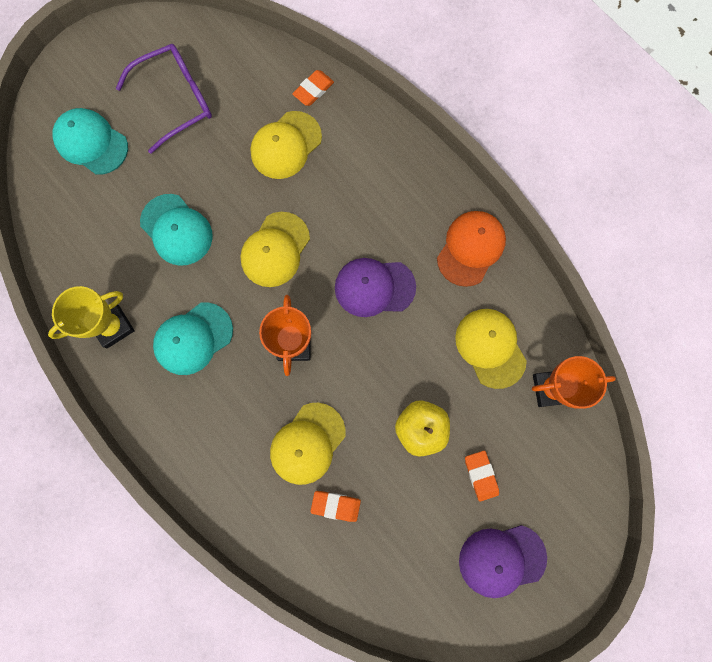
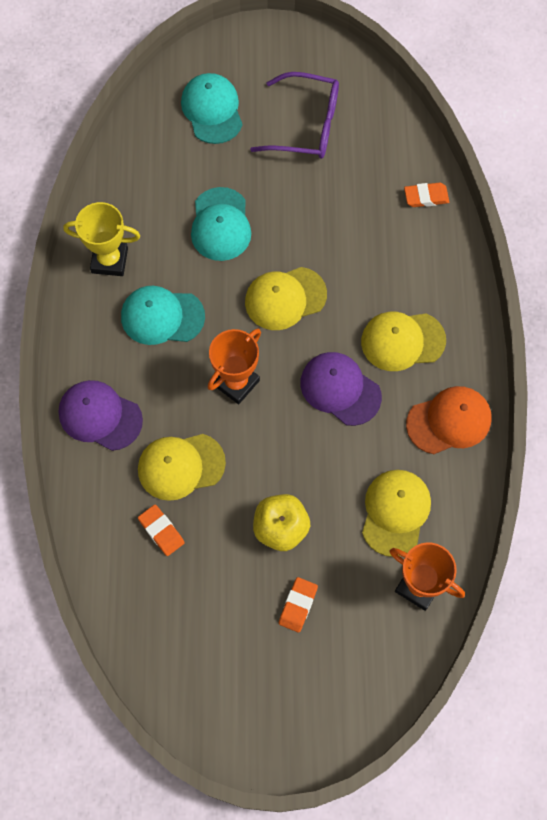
camera: 40 degrees right, 10 degrees down
(286, 145) = (365, 224): yellow cap -> yellow cap (402, 341)
(501, 559) = (256, 684): purple cap -> purple cap (100, 416)

